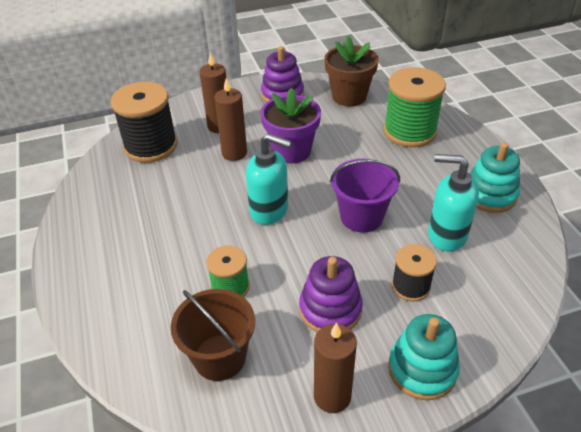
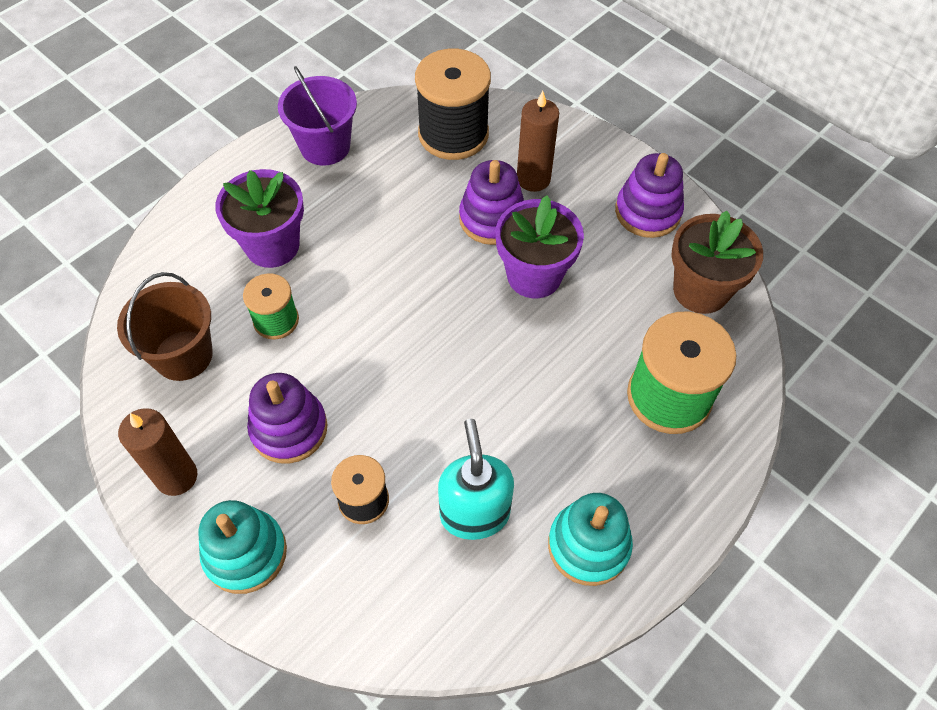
camera: 60 degrees right, 15 degrees up
(160, 268) = (272, 245): none -> purple flower pot
(234, 153) = (492, 219): brown candle -> purple stacking toy
(269, 210) = (412, 302): turquoise soap dispenser -> none
(361, 217) = (454, 403): purple bucket -> purple bucket (325, 146)

